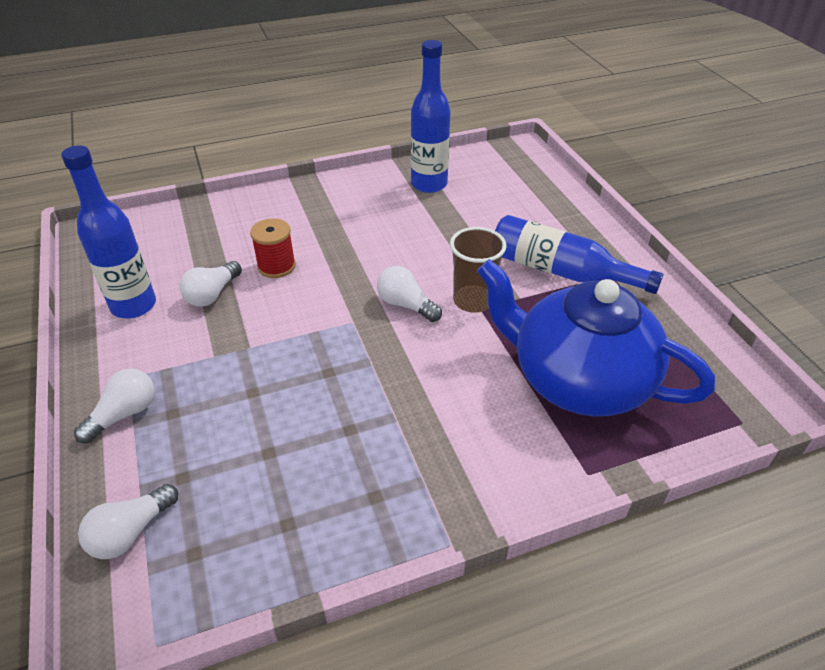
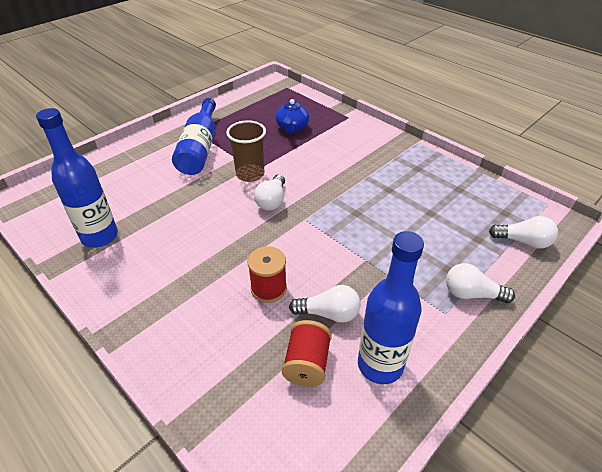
camera: 115 degrees left, 0 degrees up
(180, 265) = (307, 364): none -> red spool
(578, 379) = (292, 128): blue teapot -> blue teapot, size x0.43

